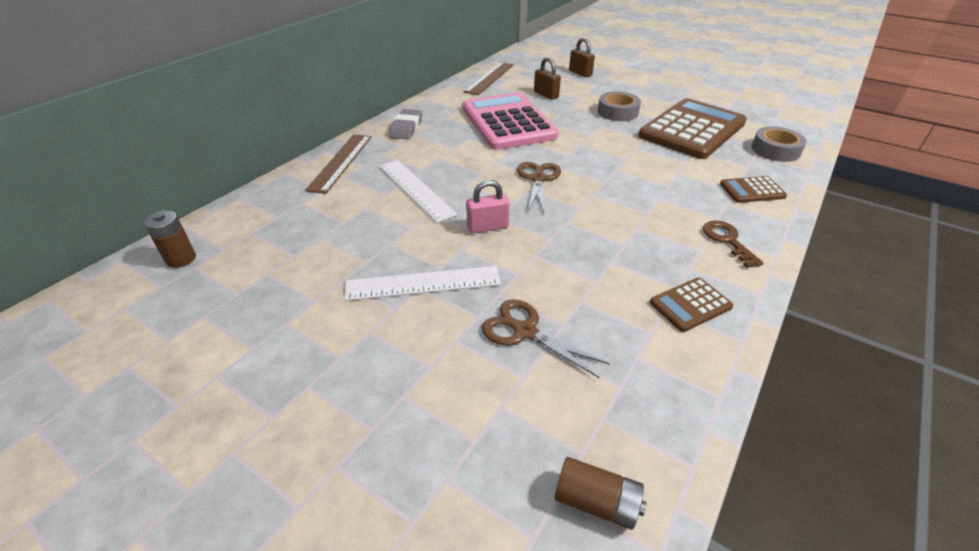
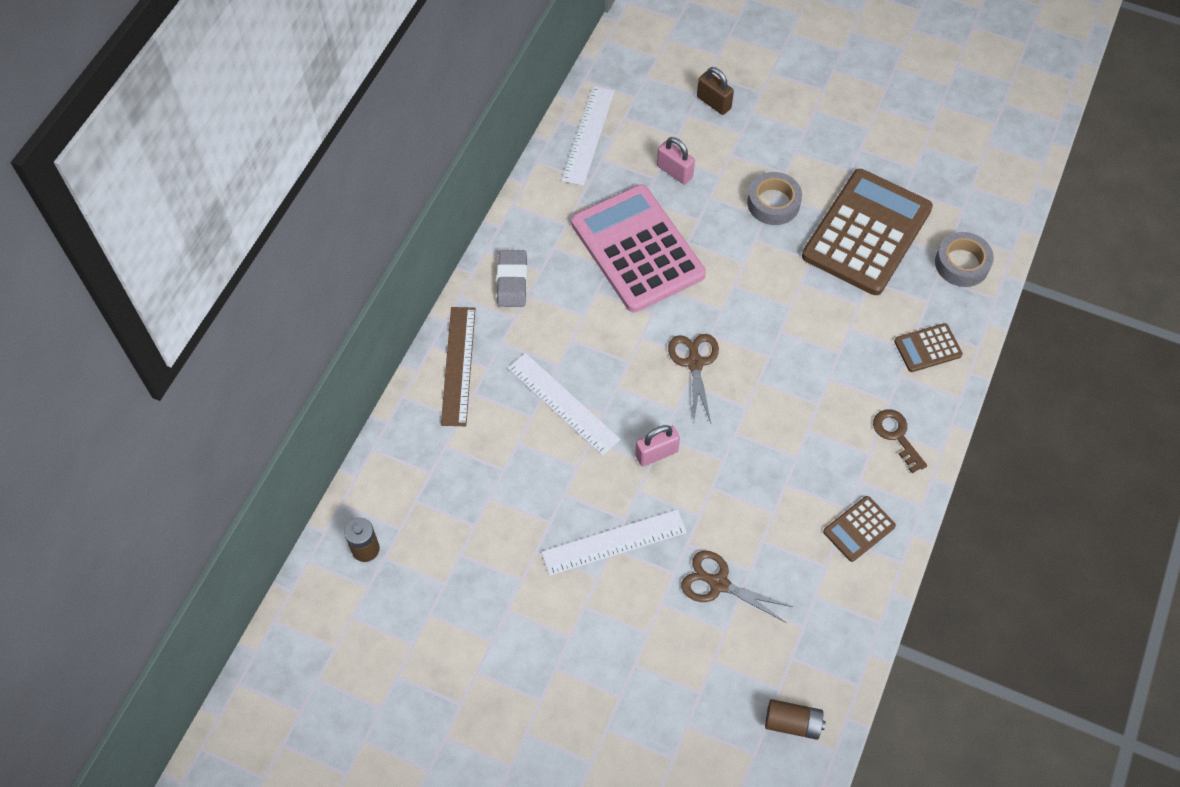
camera: 10 degrees left, 20 degrees up
(489, 78) = (588, 135): brown ruler -> white ruler
(546, 95) = (674, 172): brown padlock -> pink padlock

